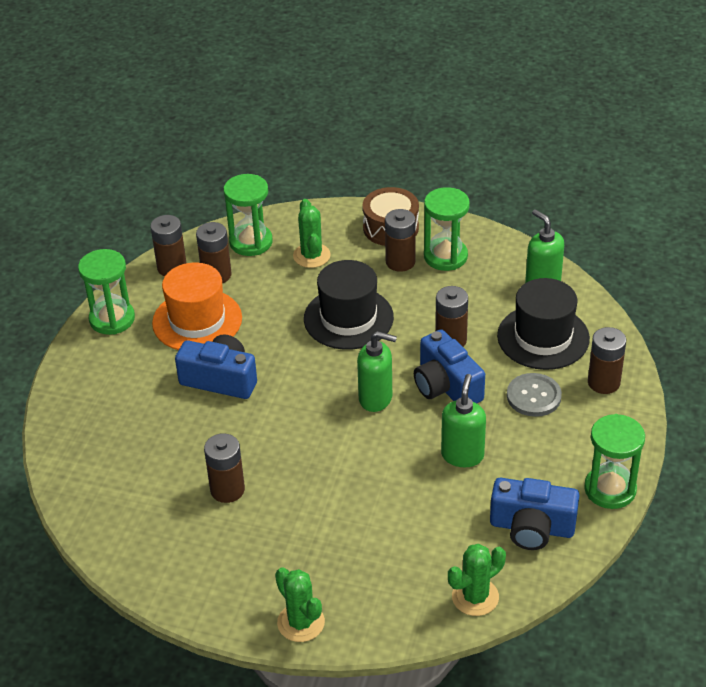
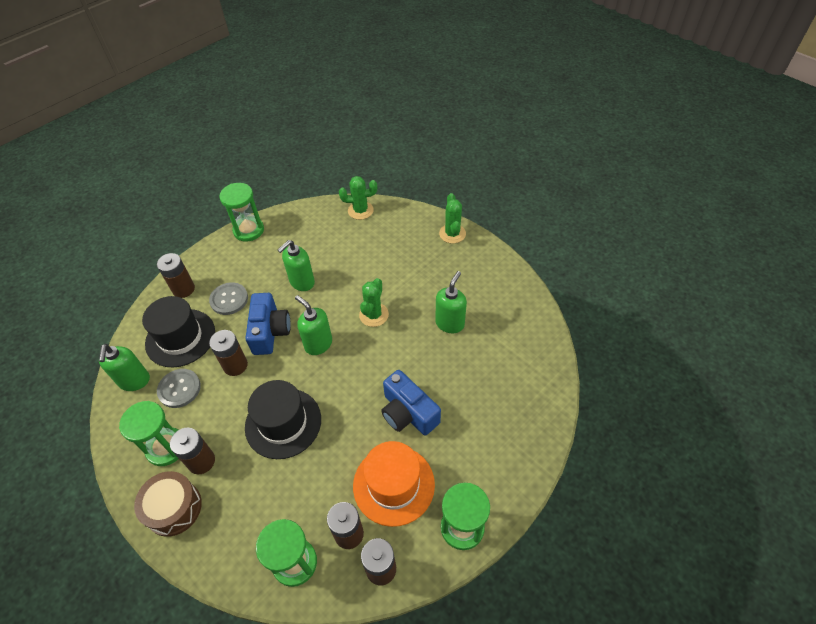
camera: 150 degrees left, 10 degrees up
(227, 490) = (450, 323): brown battery -> green soap dispenser
(311, 256) = (259, 511): green cactus -> green cactus (374, 315)
(487, 298) = (179, 389): none -> grey button
(532, 527) = (304, 229): blue camera -> none

